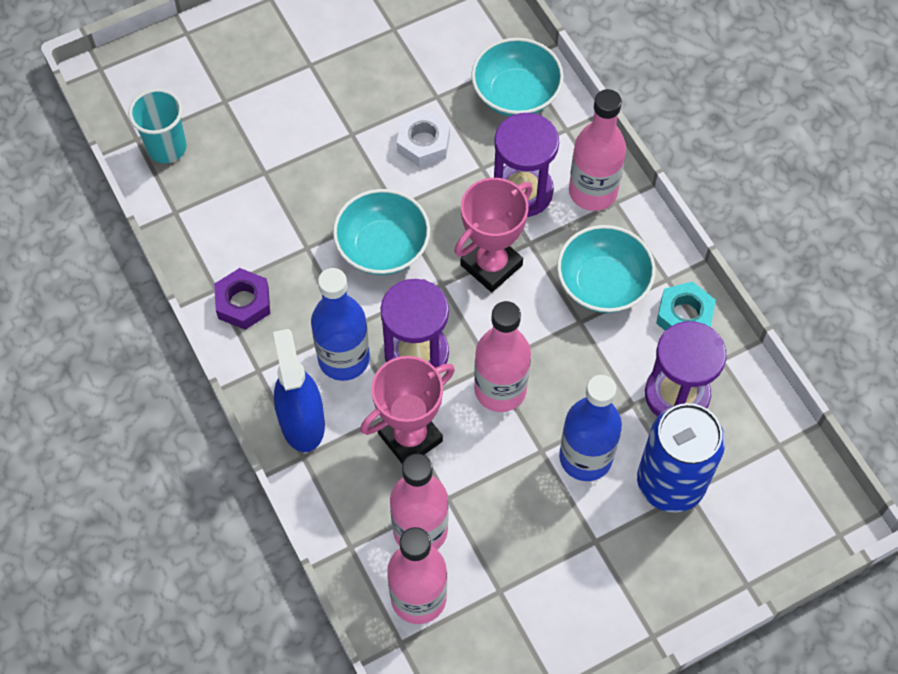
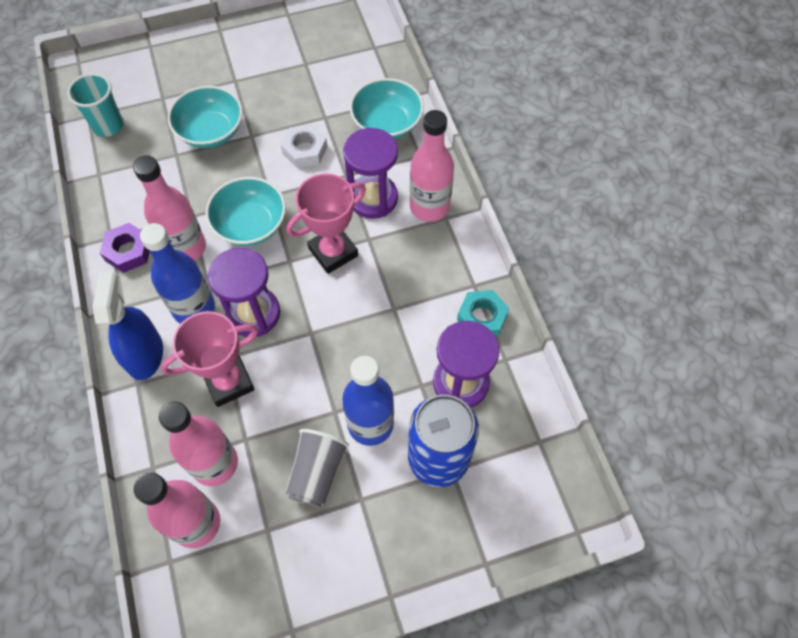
camera: 10 degrees right, 0 degrees up
(500, 389) = (314, 354): pink bottle -> pink bottle (186, 248)
(538, 520) = (317, 472): none -> grey cup
(603, 284) = (420, 281): turquoise bowl -> turquoise bowl (211, 131)

